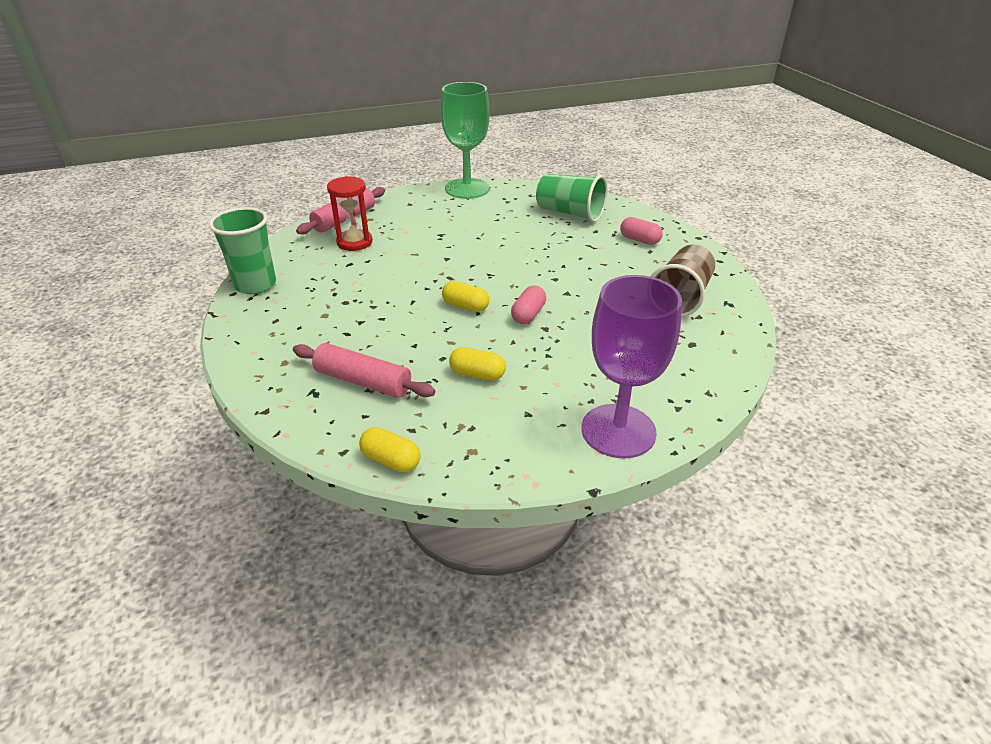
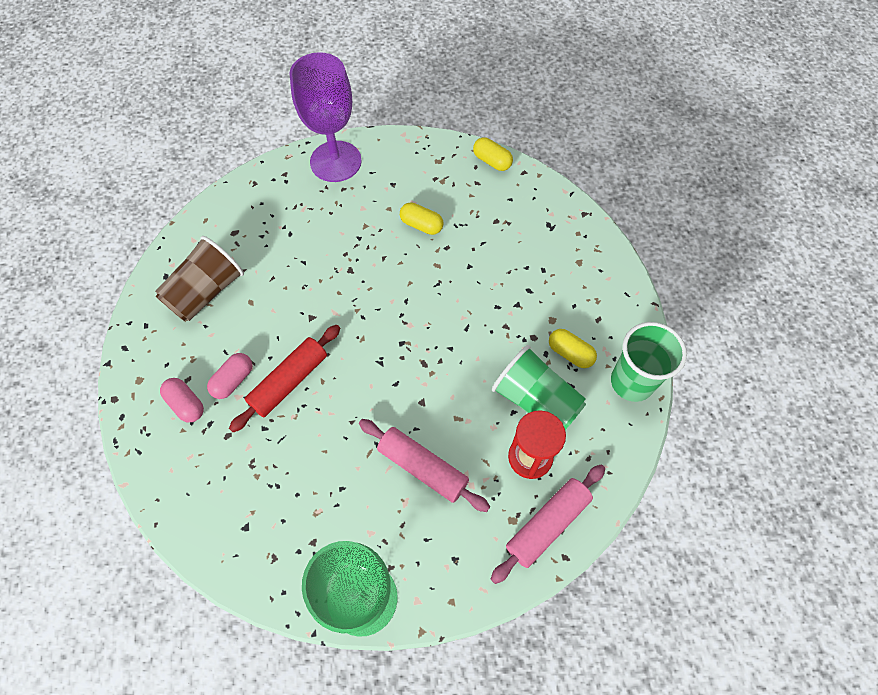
camera: 170 degrees left, 25 degrees up
(363, 381) = (512, 231): pink rolling pin -> pink rolling pin (423, 467)
(465, 306) = (415, 311): yellow capsule -> yellow capsule (570, 353)
(528, 314) = (359, 290): pink capsule -> pink capsule (233, 380)
(564, 257) = (289, 381): none -> red rolling pin
(570, 213) = (239, 488): green cup -> green cup (536, 400)

